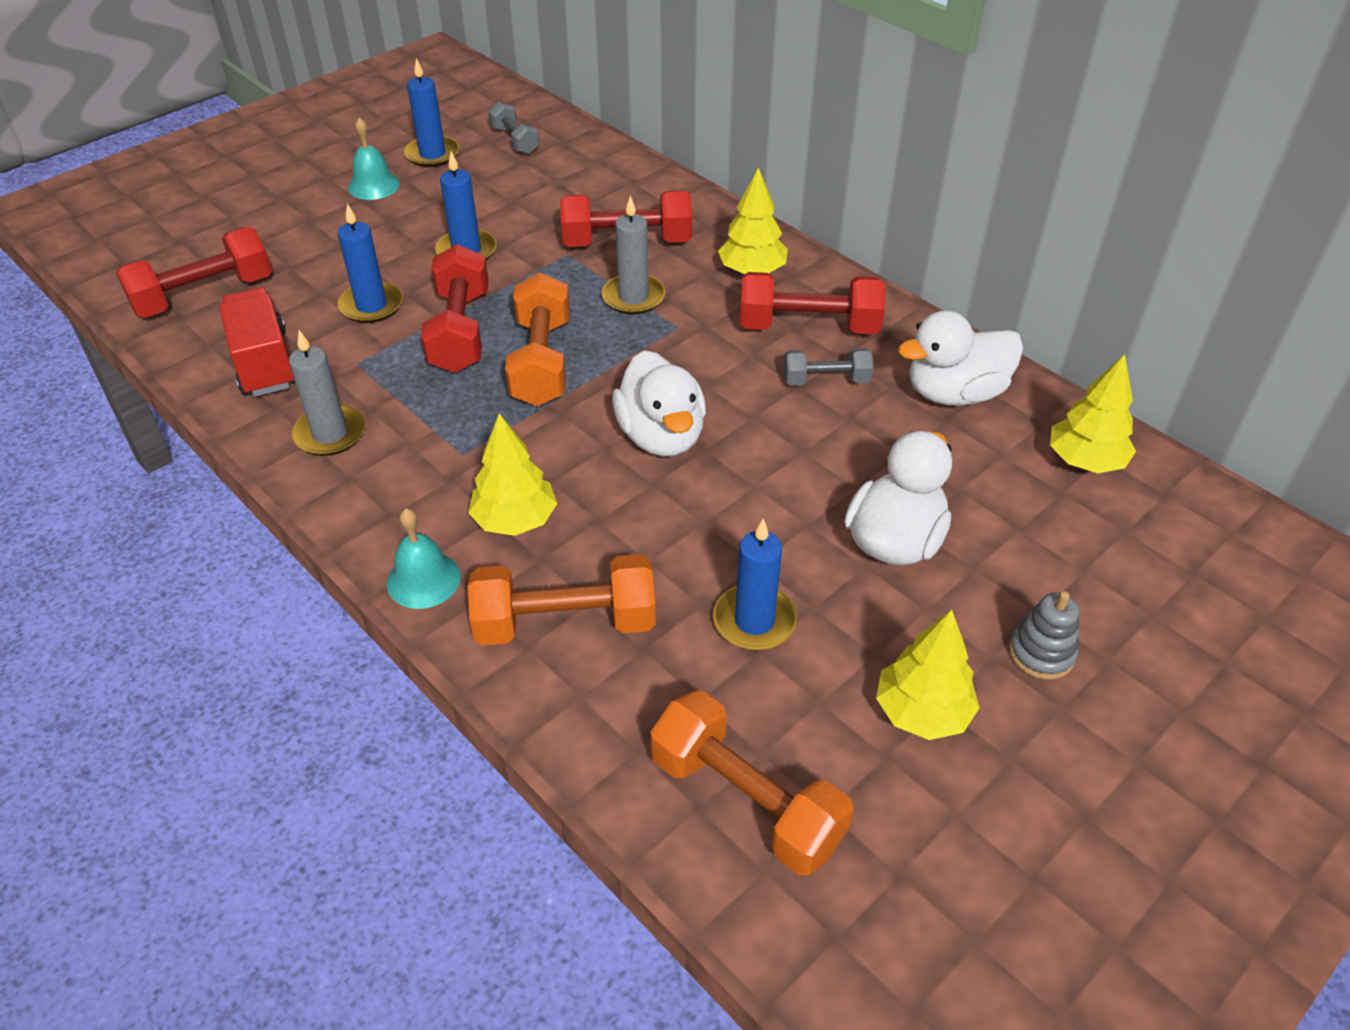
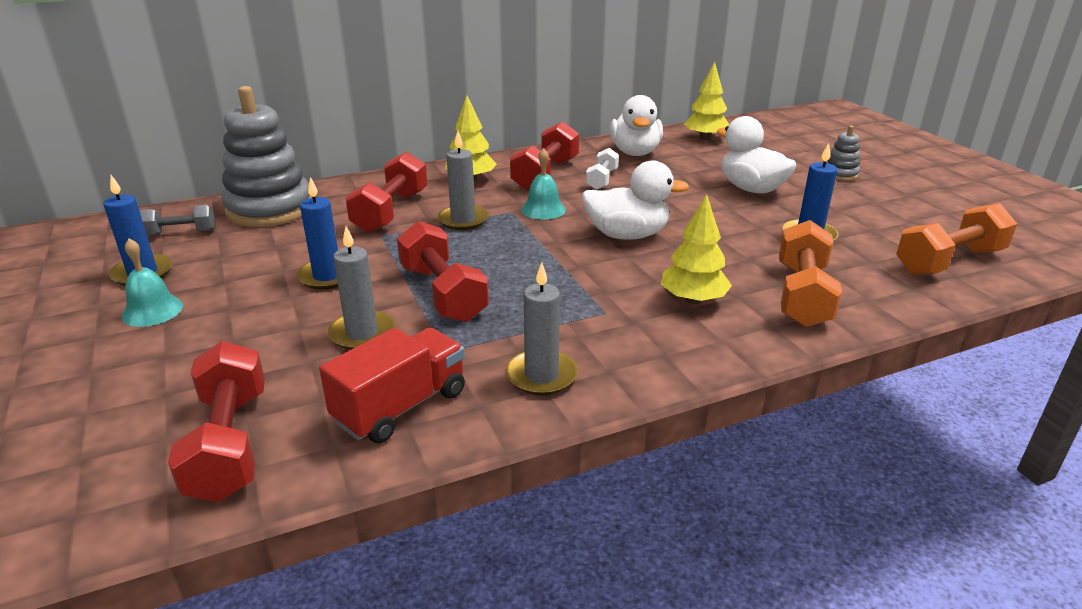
camera: 70 degrees left, 15 degrees down
(265, 363) = (401, 407): red truck -> red truck turned 135 degrees clockwise
(371, 306) = (362, 333): blue candle -> grey candle
(423, 580) = (747, 347): turquoise bell -> turquoise bell (543, 209)
(460, 331) = (443, 293): red dumbbell -> red dumbbell turned 45 degrees clockwise
(541, 362) = (513, 264): orange dumbbell -> none
(591, 167) = (270, 209): none -> grey stacking toy
(826, 380) = (602, 180): grey dumbbell -> white dumbbell
(922, 712) = (880, 207): yellow tree -> none

